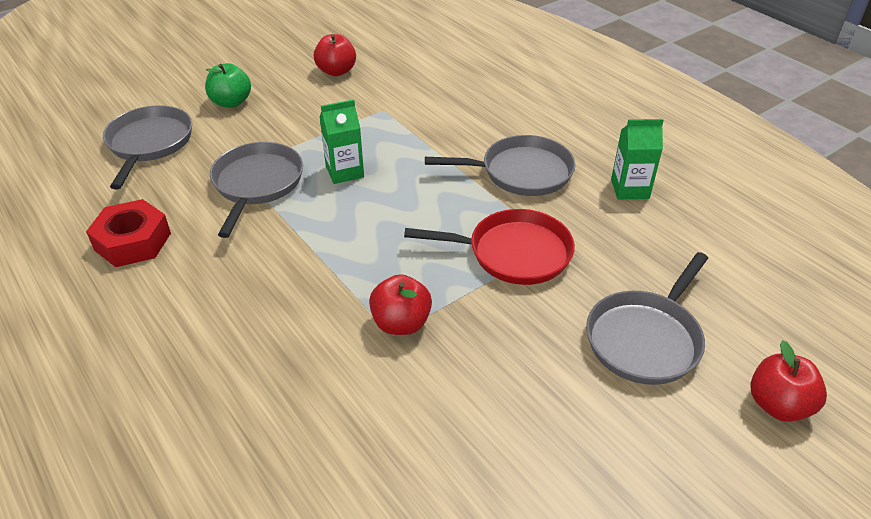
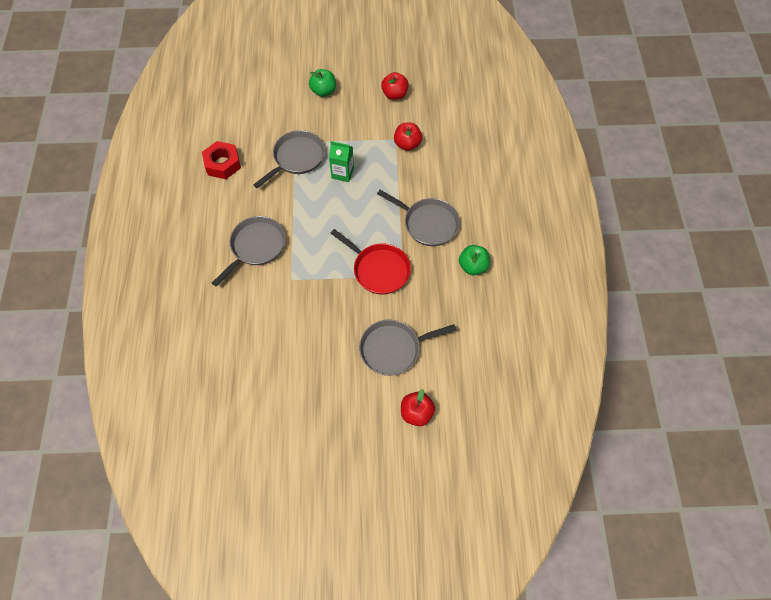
camera: 35 degrees right, 20 degrees up
(149, 144) = (266, 102): grey pan -> grey pan (256, 247)
(401, 323) = (299, 276): red apple -> red apple (407, 144)
(630, 189) = (473, 266): green carton -> green apple

